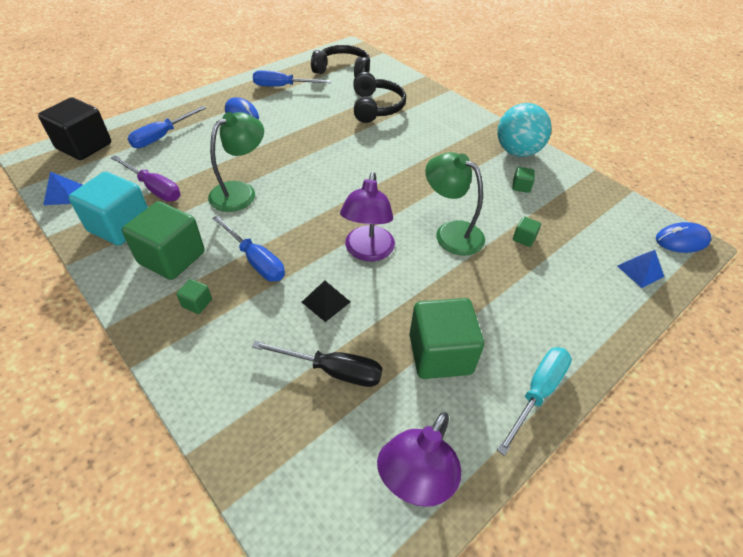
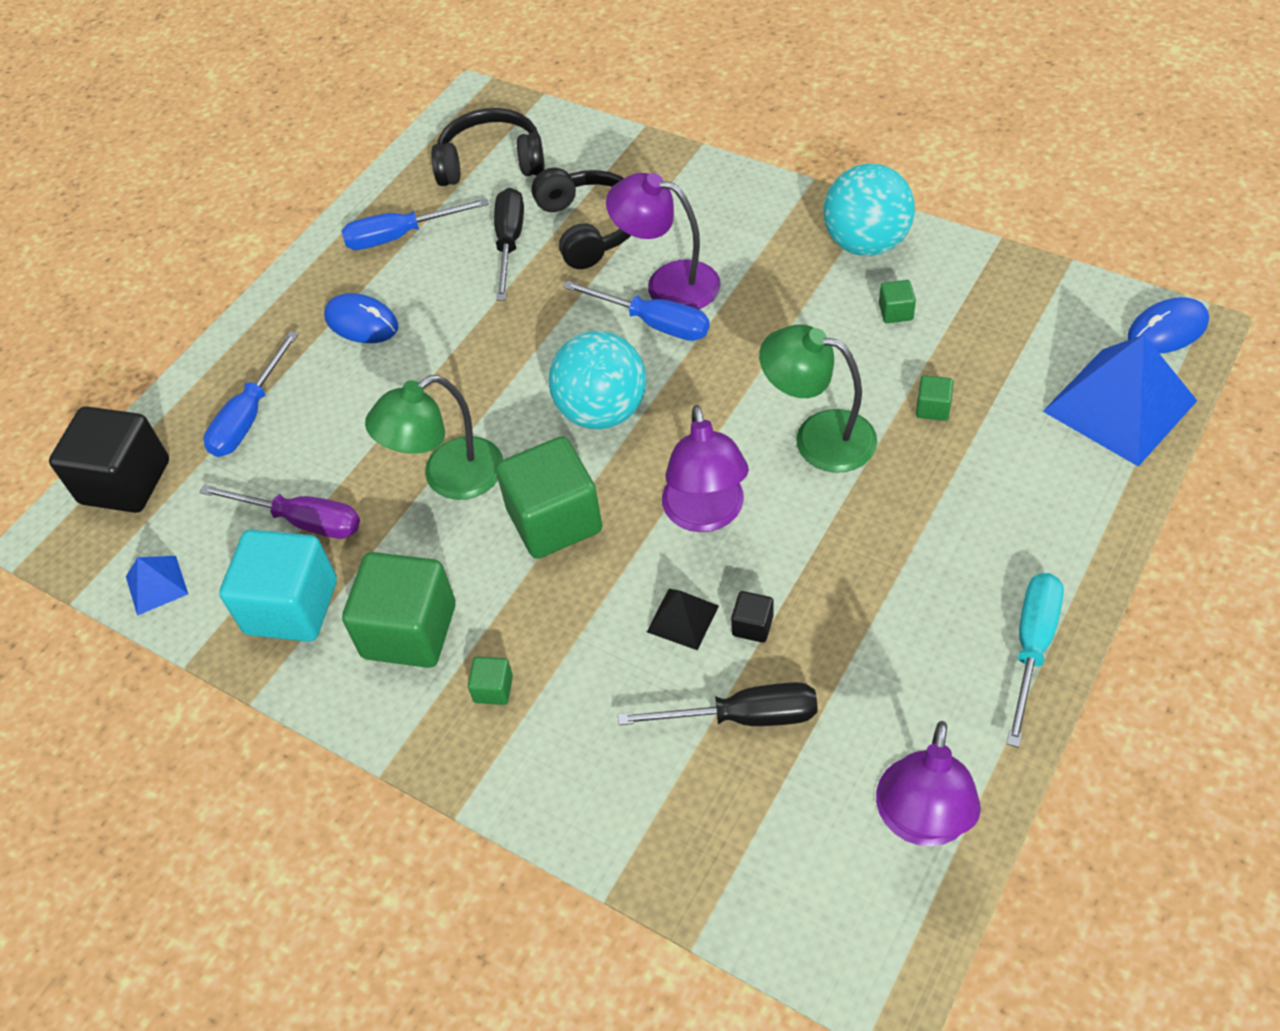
camera: 10 degrees left, 5 degrees up
(240, 192) = (449, 478): green lamp -> green lamp turned 150 degrees counterclockwise
(255, 260) = (542, 590): blue screwdriver -> blue screwdriver (653, 323)
(333, 103) = (509, 243): none -> black screwdriver
(338, 186) = (602, 411): none -> turquoise ball
(365, 319) = (752, 625): none -> black cube
(403, 140) = (668, 283): none -> purple lamp
(440, 354) = (881, 639): green cube -> green cube (554, 520)
(640, 271) = (1120, 406): blue pyramid -> blue pyramid, size x2.12

